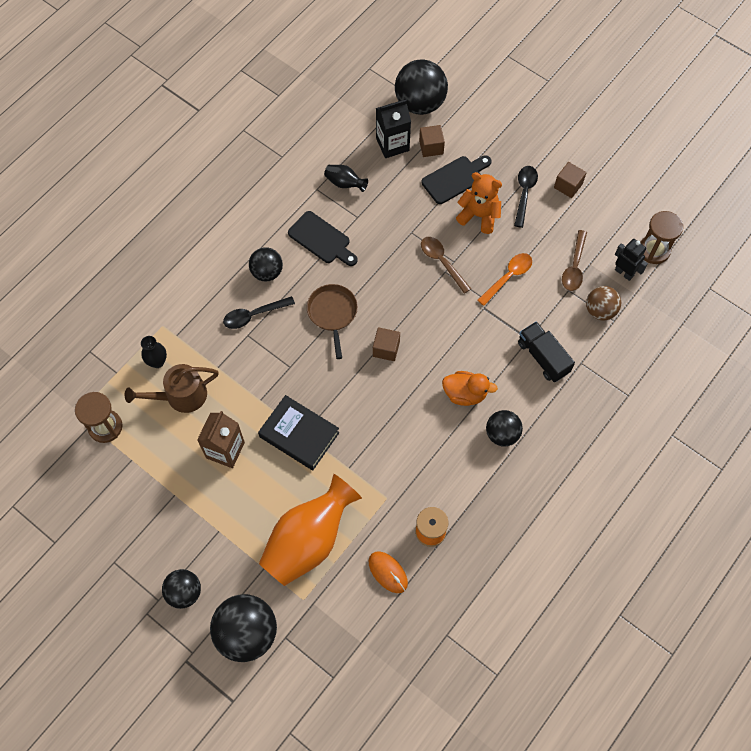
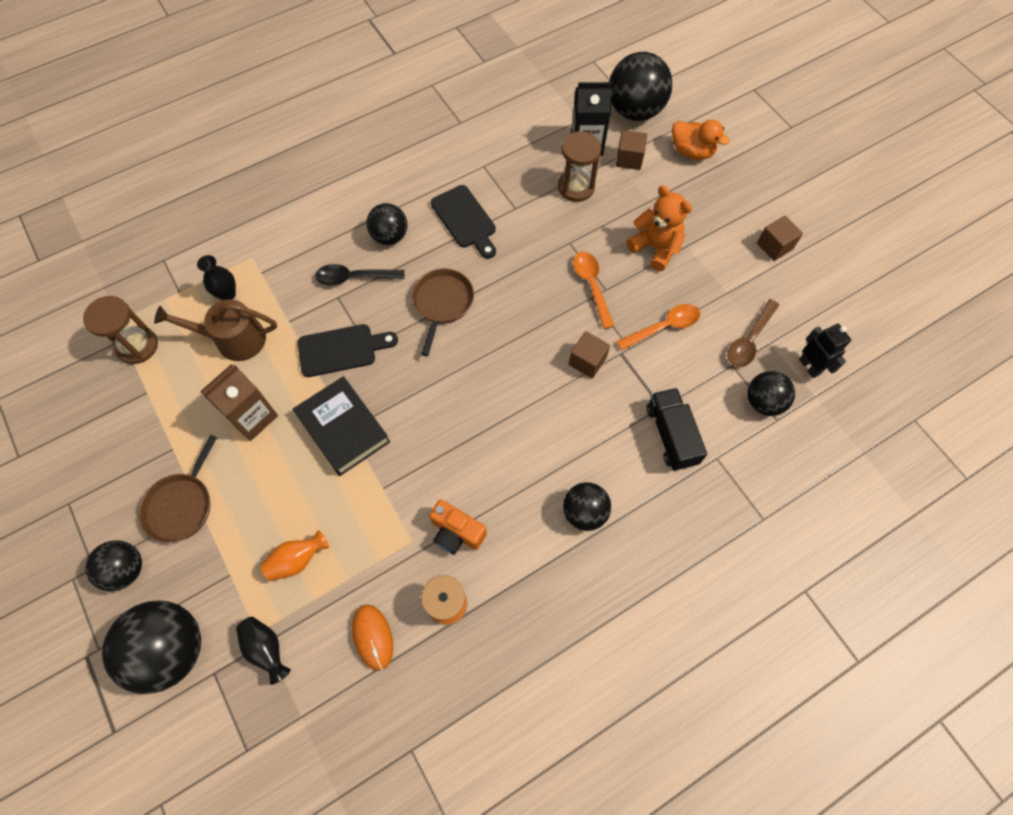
camera: 20 degrees right, 0 degrees up
(203, 533) = (181, 505): none -> brown pan
(309, 540) = (297, 560): orange vase -> orange vase, size x0.44
(345, 183) = (516, 169): black vase -> black vase (266, 649)
(386, 349) = (486, 363): brown cube -> brown cube (587, 361)
(416, 480) = (456, 532): none -> orange camera
(442, 262) = (592, 286): brown spoon -> orange spoon
(455, 178) = (643, 199): black cutting board -> black cutting board (341, 349)
(465, 394) = (558, 447): orange duck -> orange duck (692, 152)
(524, 194) = (718, 239): black spoon -> none
(600, 310) = (763, 402): brown ball -> black ball
(654, 250) = (856, 352): brown hourglass -> brown hourglass (576, 187)

